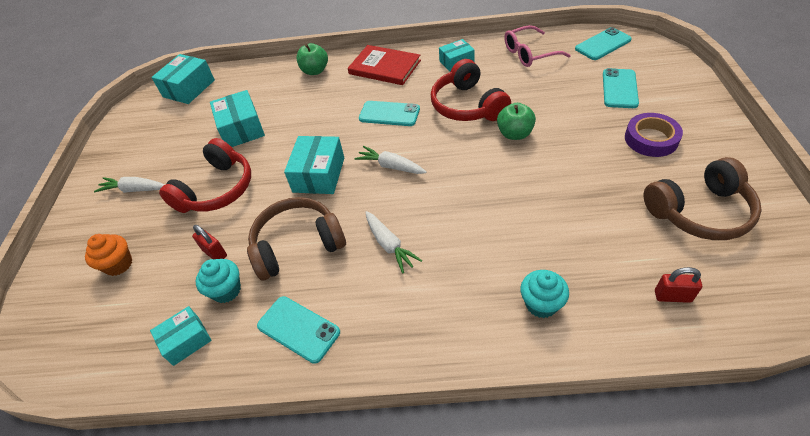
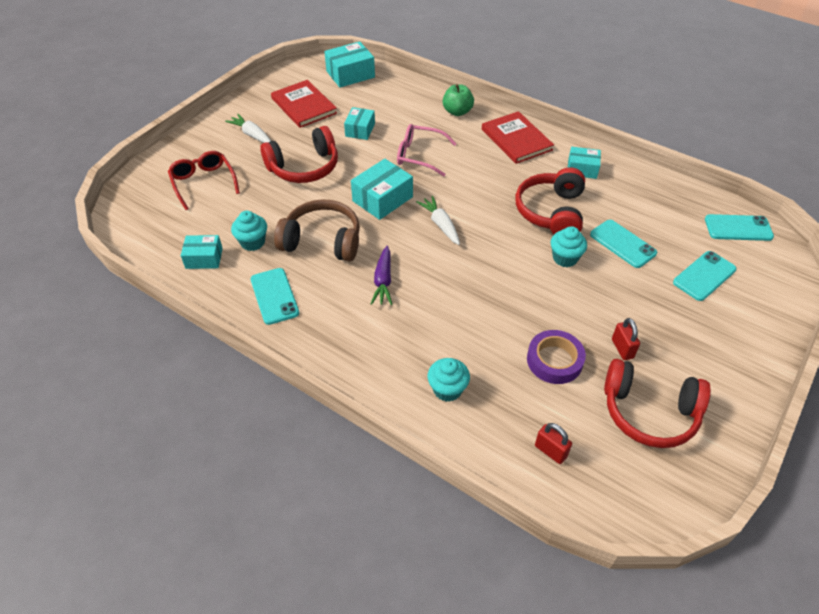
camera: 30 degrees right, 0 degrees up
(119, 264) = (203, 183): orange cupcake -> red glasses
(166, 136) = (304, 106): none -> red book
(215, 253) = (266, 212): red padlock -> red padlock (622, 349)
(242, 129) = (360, 130): turquoise box -> turquoise box, size x0.65
(389, 114) = (480, 182): turquoise phone -> turquoise phone (623, 244)
(389, 245) = (383, 281): white carrot -> purple carrot
(514, 134) = (565, 258): green apple -> turquoise cupcake
(529, 53) = (657, 198): pink glasses -> pink glasses (419, 155)
(651, 139) = (679, 333): purple tape -> purple tape (554, 360)
(699, 211) = (649, 412): brown headphones -> red headphones

